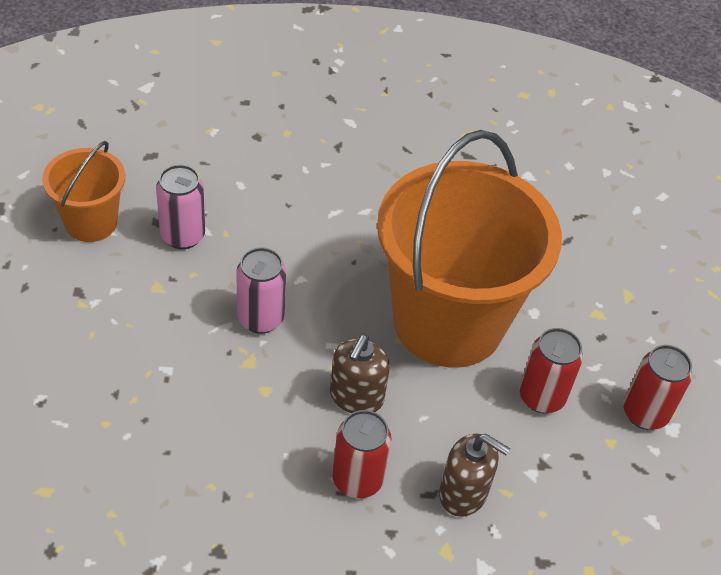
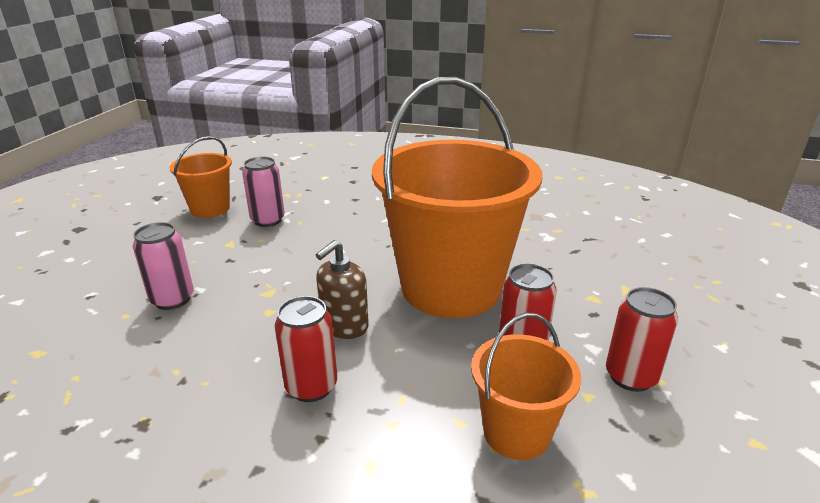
camera: 20 degrees right, 20 degrees down
(260, 318) = (294, 268): pink can -> pink can (172, 299)
(463, 493) = (412, 415): brown soap dispenser -> none
(557, 493) = (516, 432): none -> orange bucket

